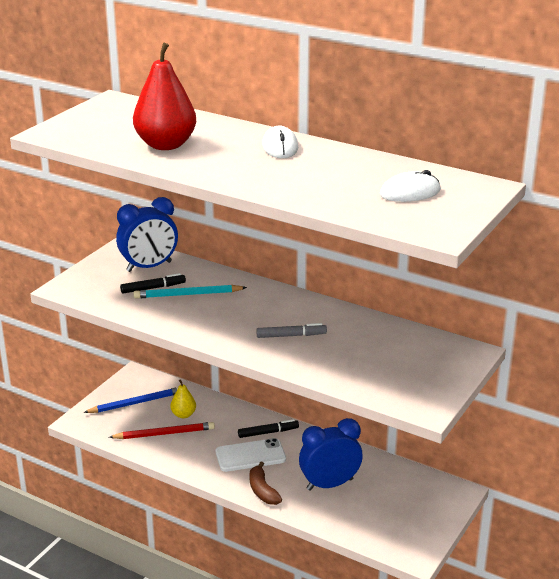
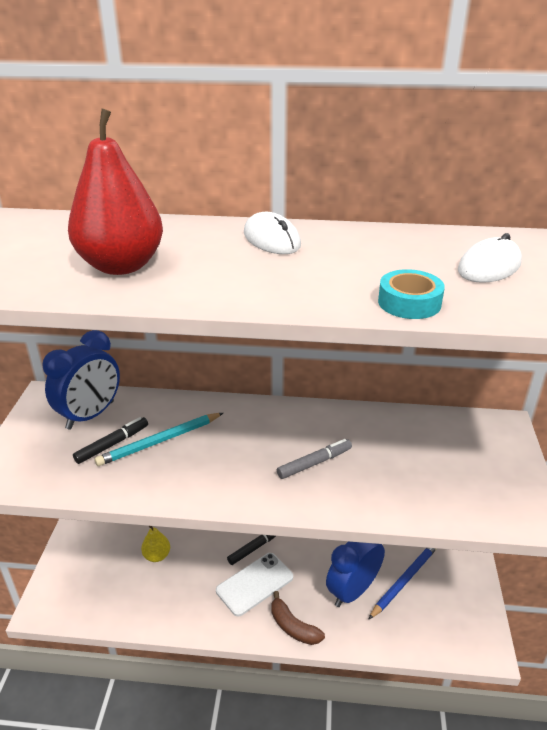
camera: 25 degrees left, 5 degrees up
(136, 403) = (97, 559): blue pencil -> blue pencil (404, 580)
(164, 434) = (148, 589): red pencil -> none
(323, 201) = (409, 302): none -> turquoise tape

